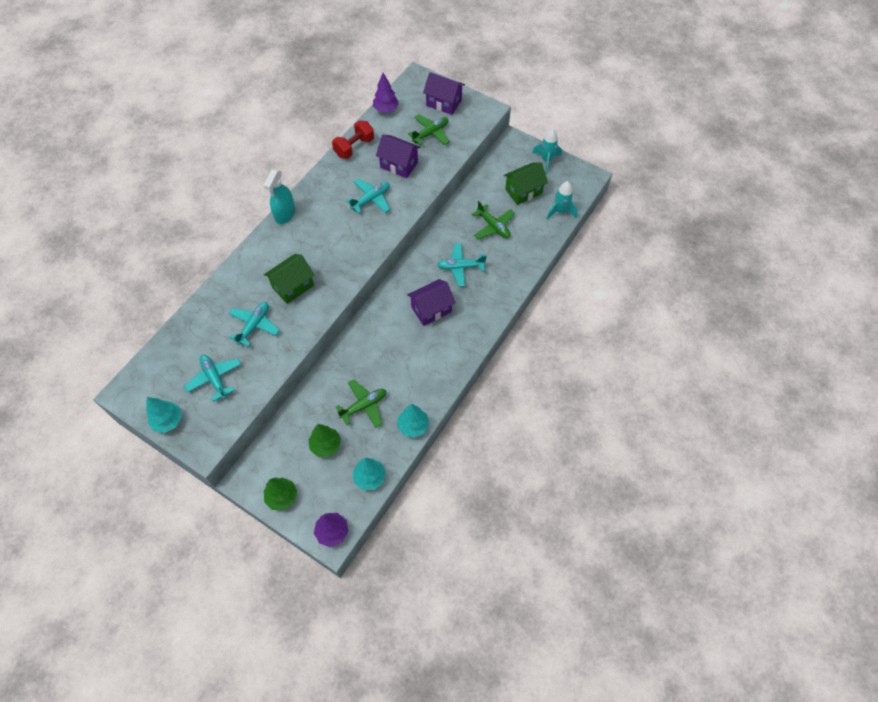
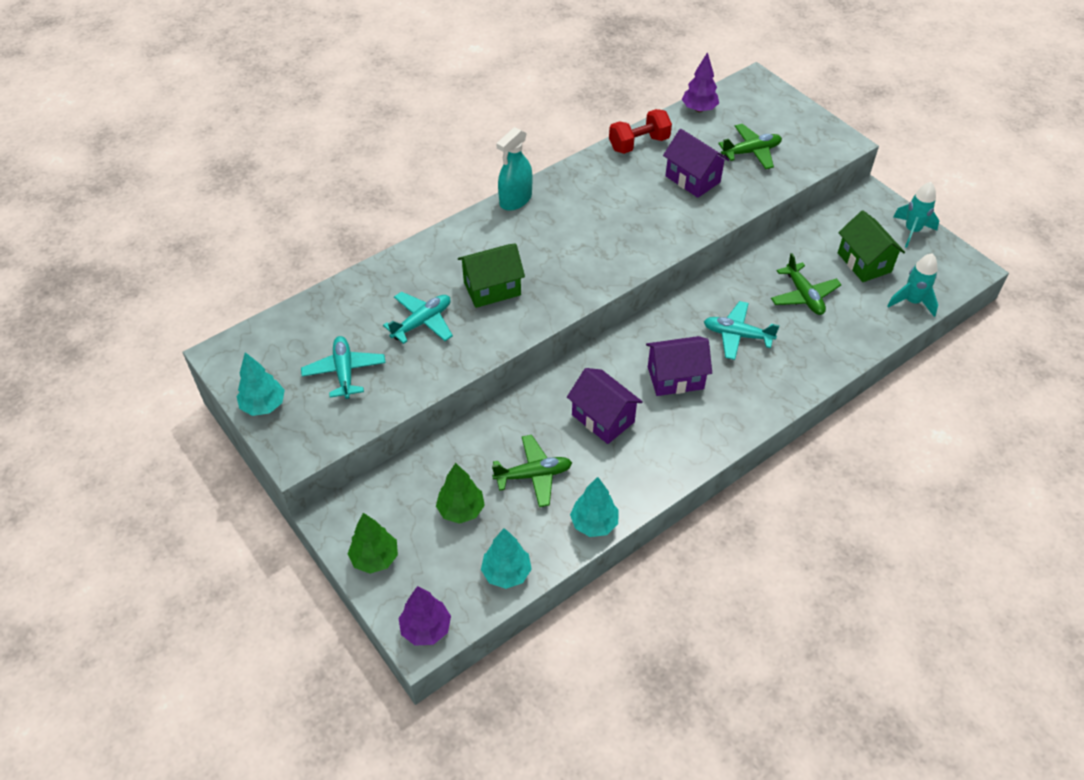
camera: 20 degrees right, 10 degrees down
(371, 199) = (638, 211): turquoise plane -> none
(444, 103) = (783, 120): purple house -> purple house (603, 418)
(523, 191) = (864, 262): green house -> green house turned 75 degrees clockwise

